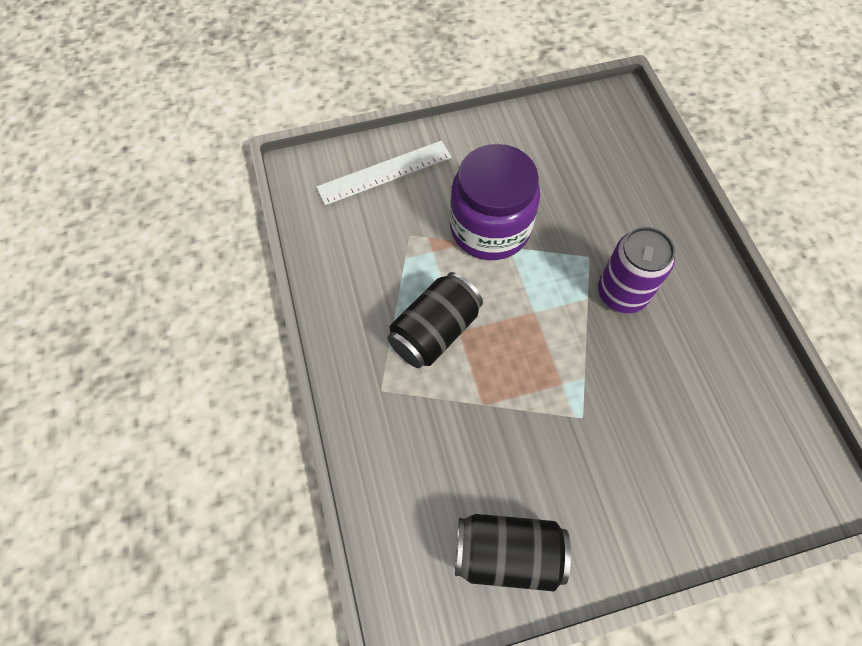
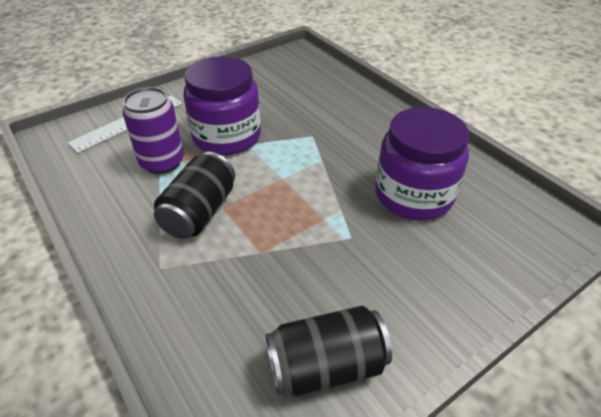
camera: 20 degrees left, 20 degrees down
(622, 293) = (347, 151): purple can -> purple can (162, 162)
(674, 384) = (413, 195): none -> purple jar

